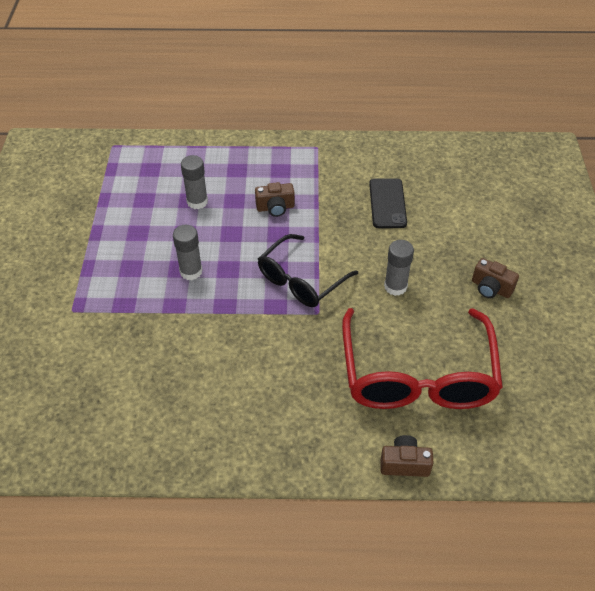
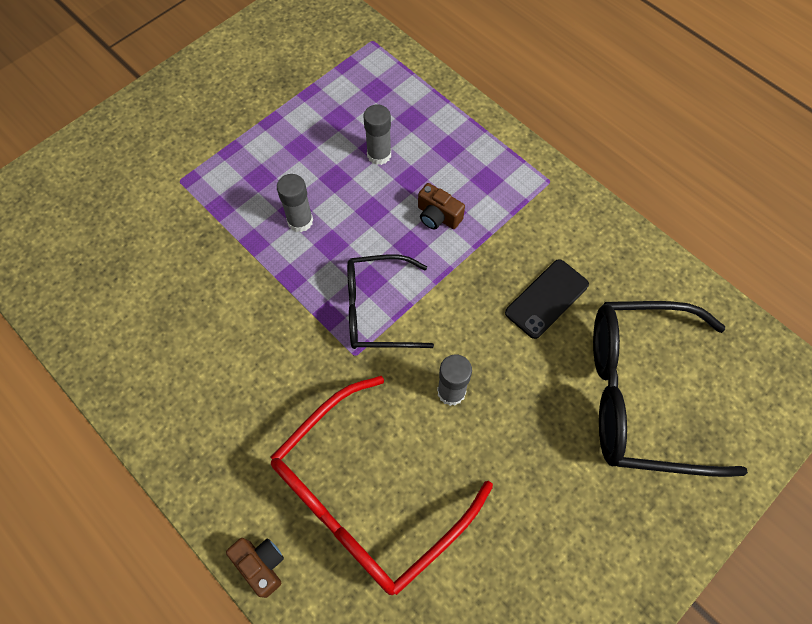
camera: 45 degrees right, 15 degrees up
(488, 211) = (639, 394): none -> black glasses
(491, 288) = (539, 478): brown camera -> none

